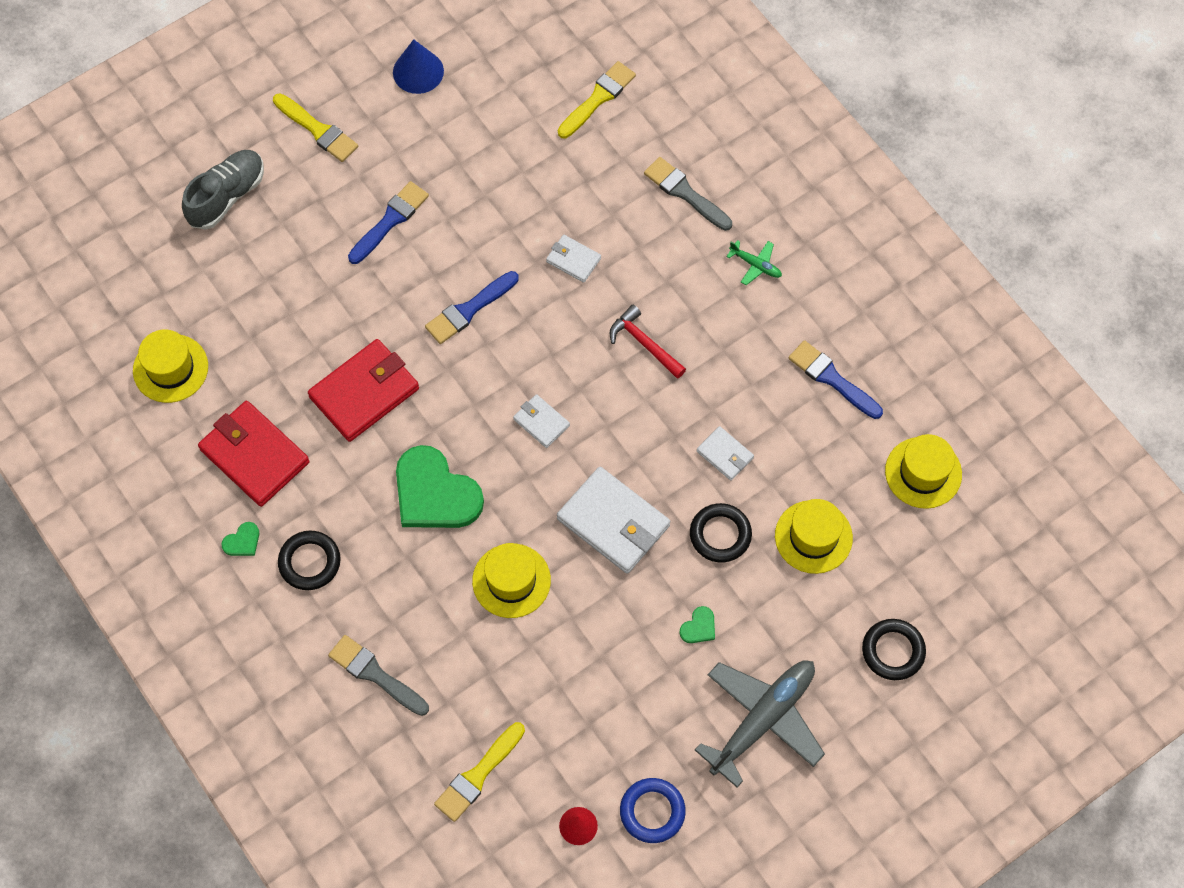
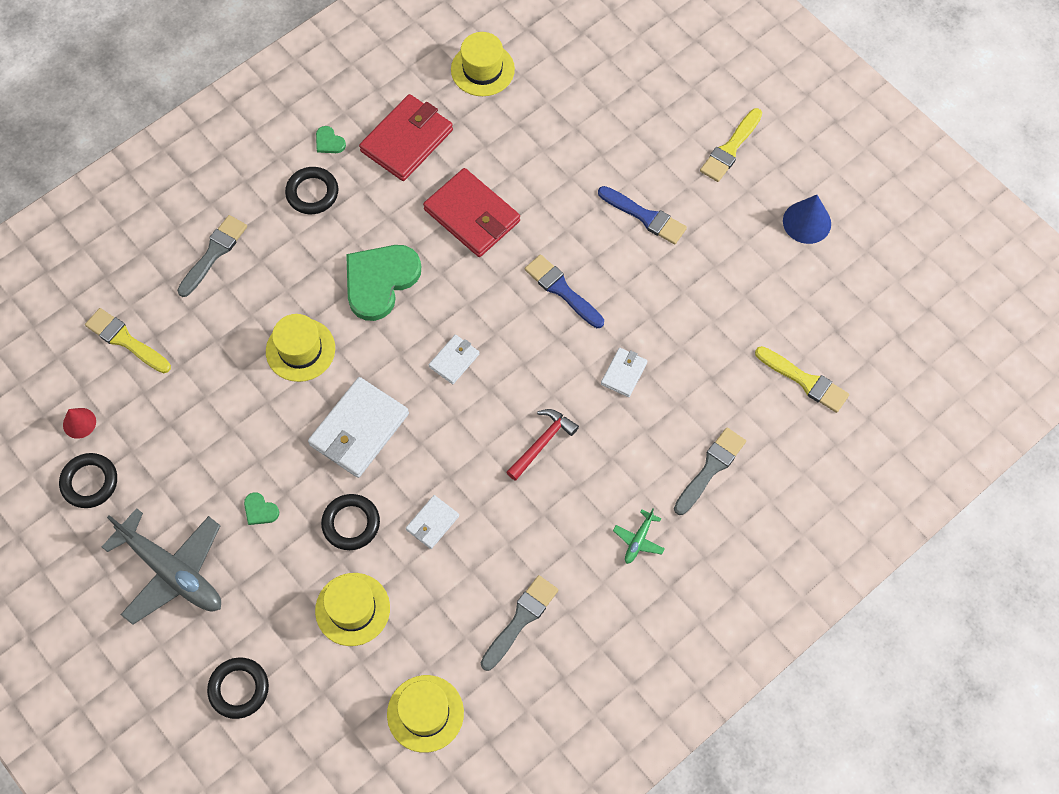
camera: 85 degrees right, 0 degrees up
(227, 196) = (652, 88): grey shoe -> none
(652, 811) = (90, 482): blue ring -> black ring
(832, 379) = (520, 619): blue brush -> grey brush

